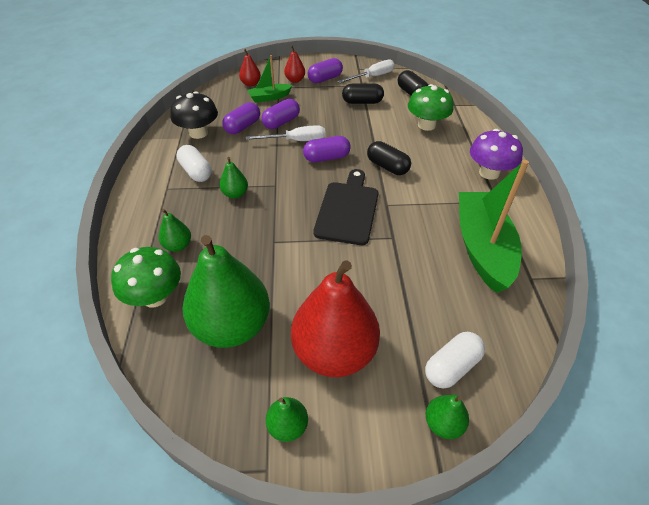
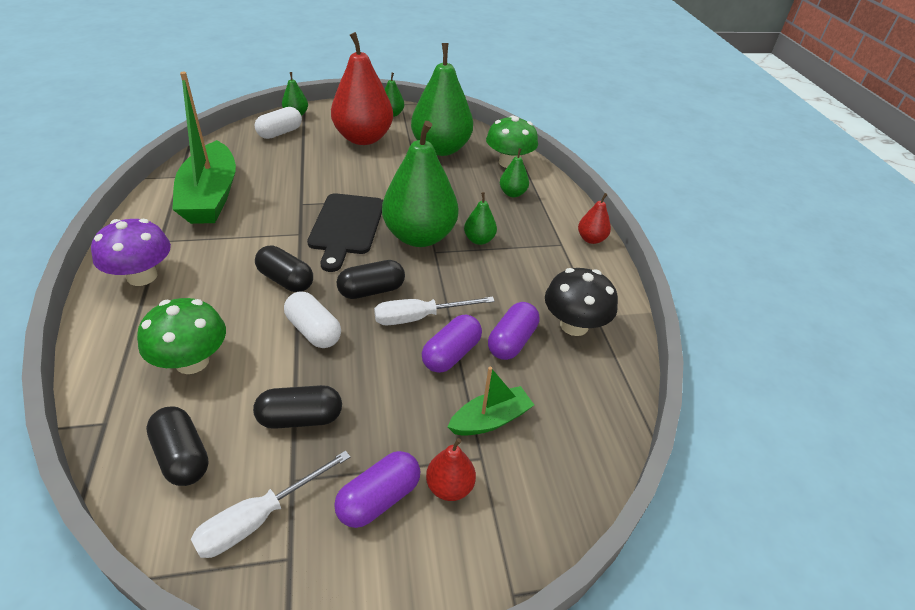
camera: 170 degrees right, 5 degrees down
(196, 172) = (539, 264): white capsule -> white capsule (313, 331)
(251, 84) = (544, 464): red pear -> red pear (591, 239)
(285, 198) = (419, 236): none -> green pear
(326, 158) = (371, 290): purple capsule -> black capsule

